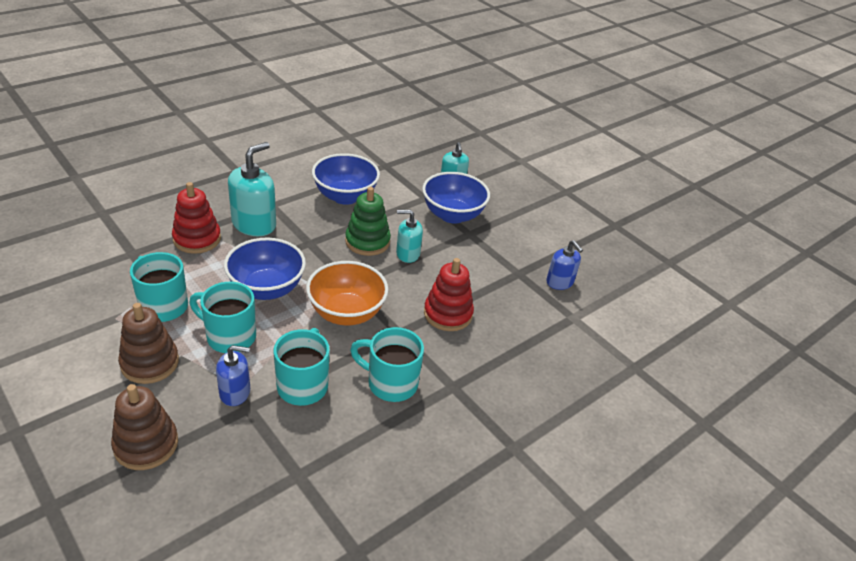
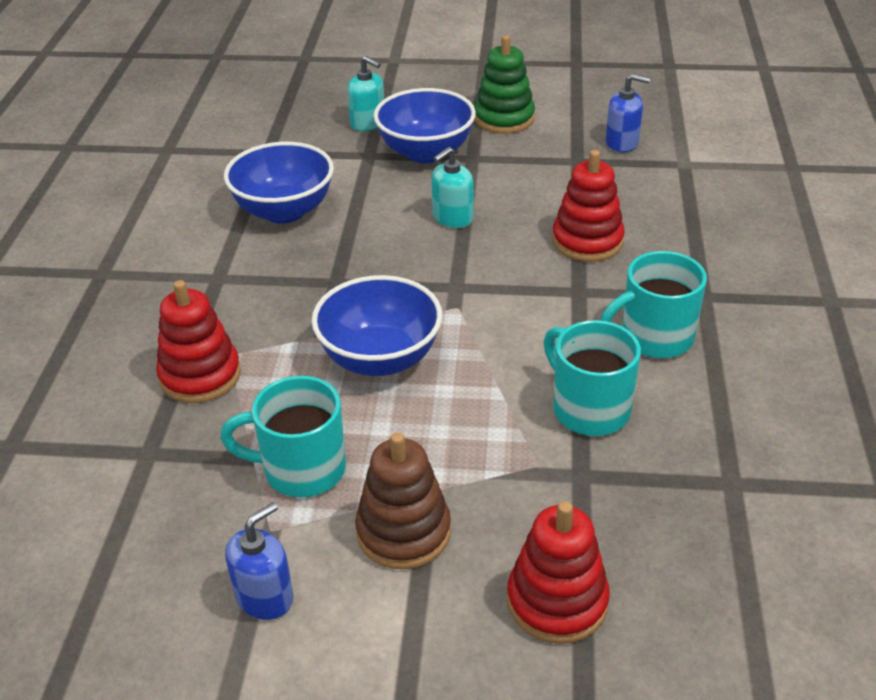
camera: 40 degrees left, 0 degrees up
(146, 444) = (557, 601): brown stacking toy -> red stacking toy
(229, 336) = (434, 433): turquoise mug -> none
(235, 392) = (543, 474): blue soap dispenser -> blue soap dispenser (265, 597)
(254, 224) = (237, 310): turquoise soap dispenser -> none
(346, 313) = (501, 314): orange bowl -> none
(367, 241) = (392, 236): green stacking toy -> green stacking toy (504, 119)

